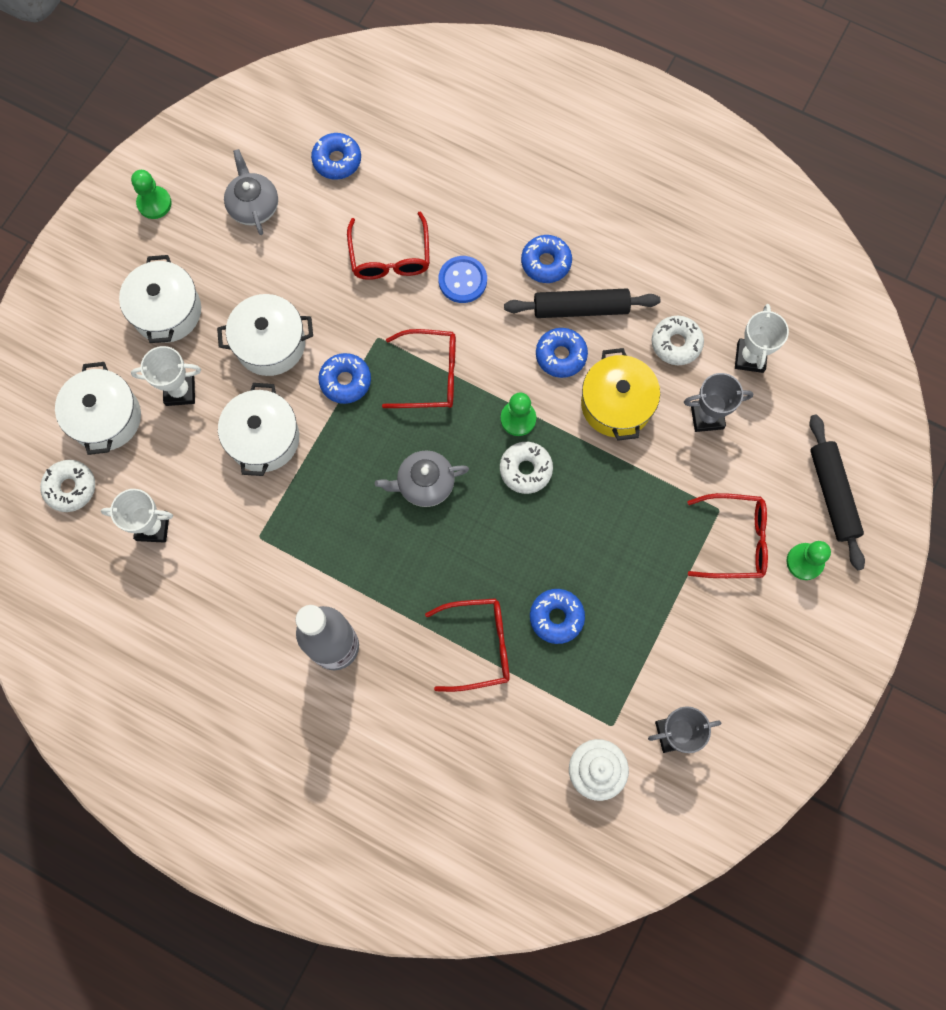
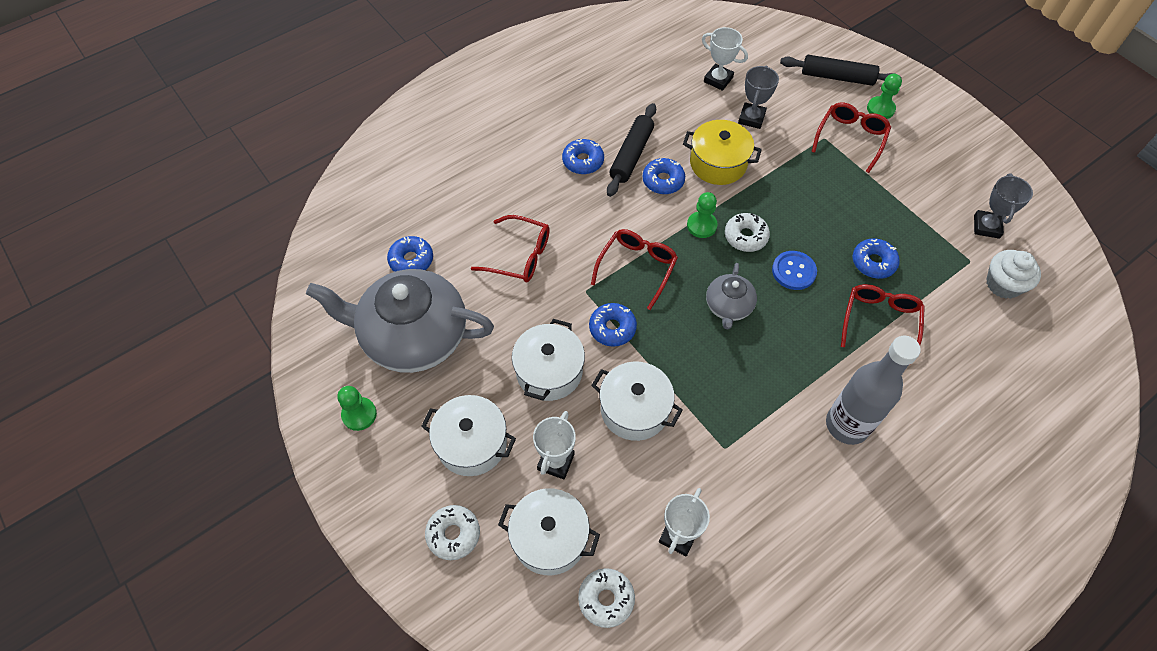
camera: 65 degrees left, 15 degrees down
(253, 206) = (413, 336): grey teapot -> grey teapot, size x2.11
(462, 280) = (568, 217): blue button -> blue button (793, 271)
(676, 343) = (687, 113): white donut -> white donut (453, 534)

